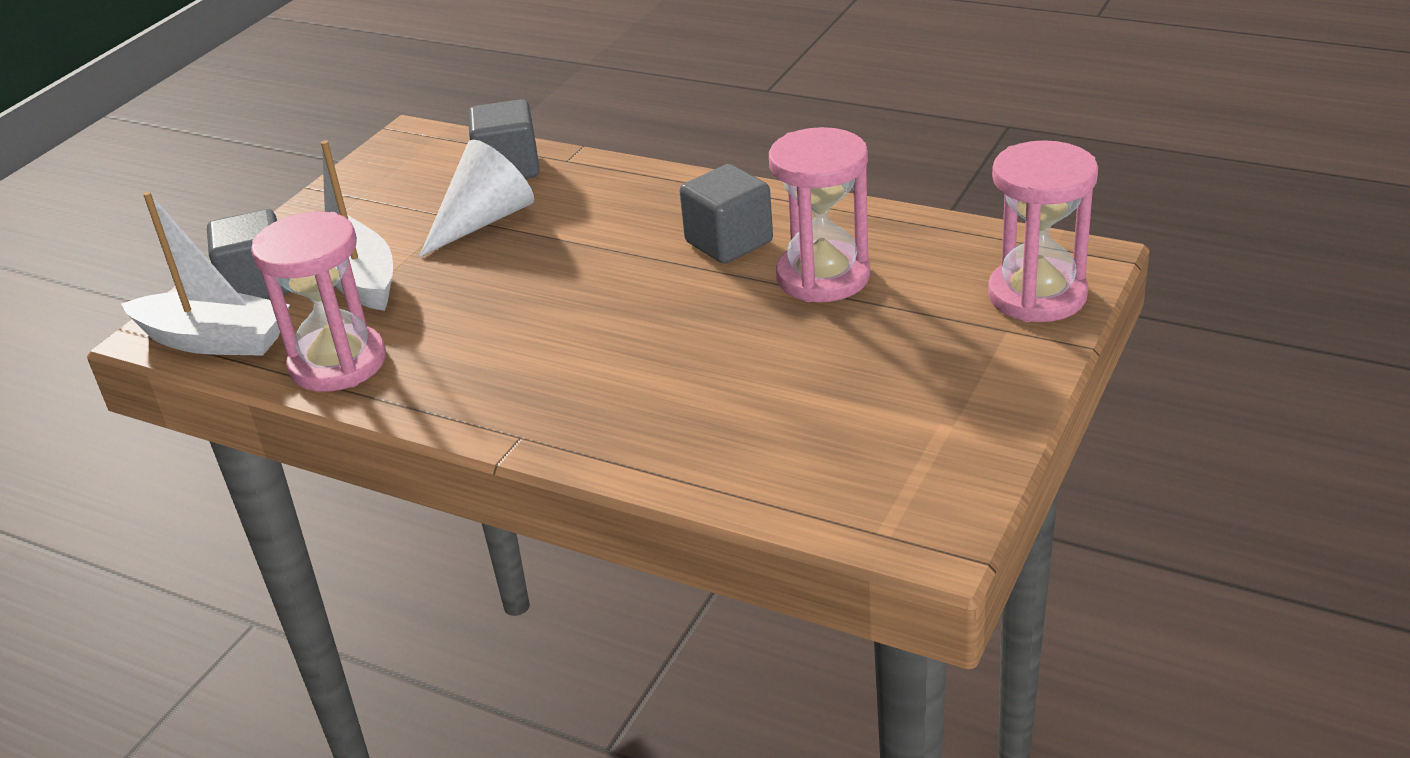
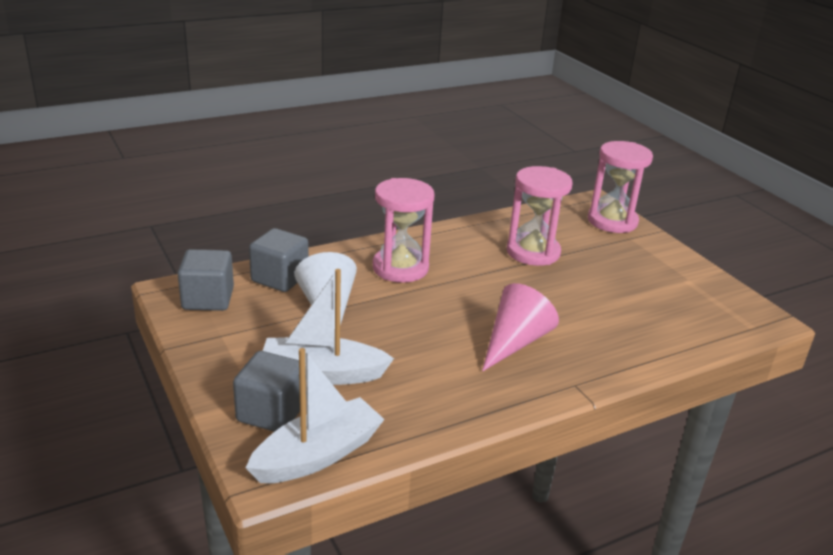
camera: 60 degrees left, 5 degrees down
(338, 363) = (418, 416): pink hourglass -> pink hourglass (400, 268)
(565, 357) = (515, 342): none -> pink cone
(729, 242) = (466, 258): grey cube -> grey cube (208, 299)

